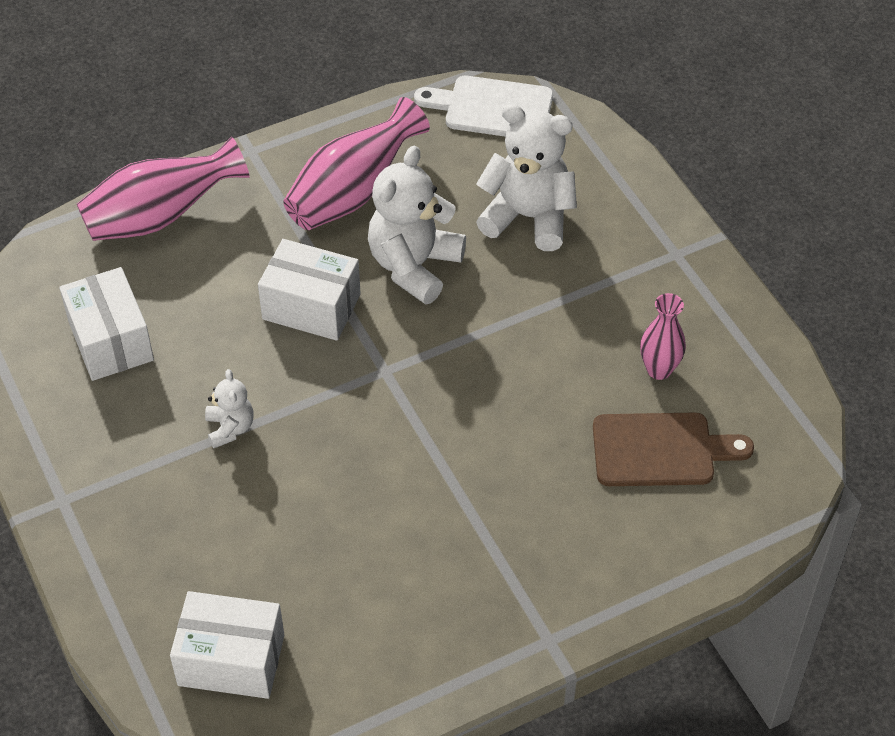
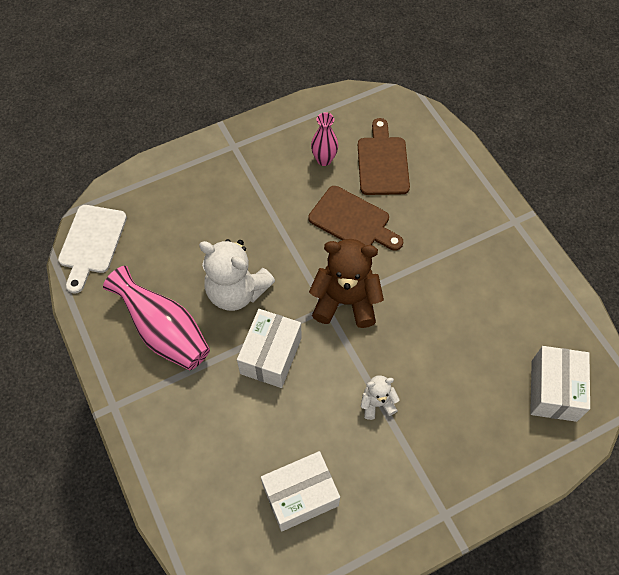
camera: 90 degrees left, 10 degrees up
(161, 217) = (177, 469): pink vase -> none
(395, 394) = (345, 301): none -> brown teddy bear
(528, 217) = (197, 223): white teddy bear -> none
(541, 406) = (353, 220): none -> brown cutting board

